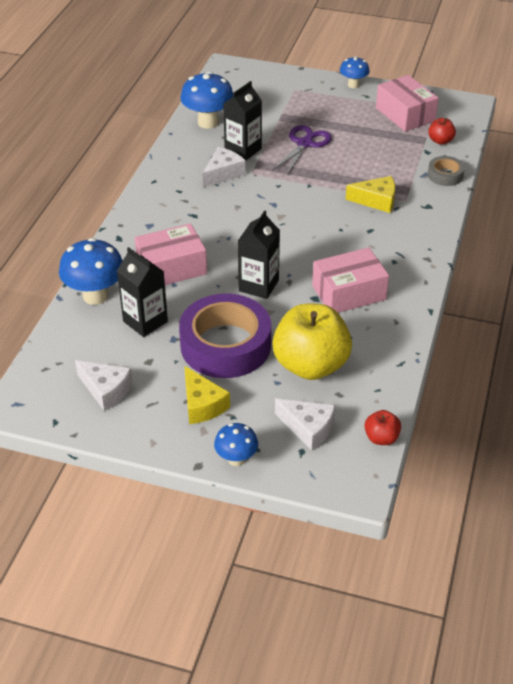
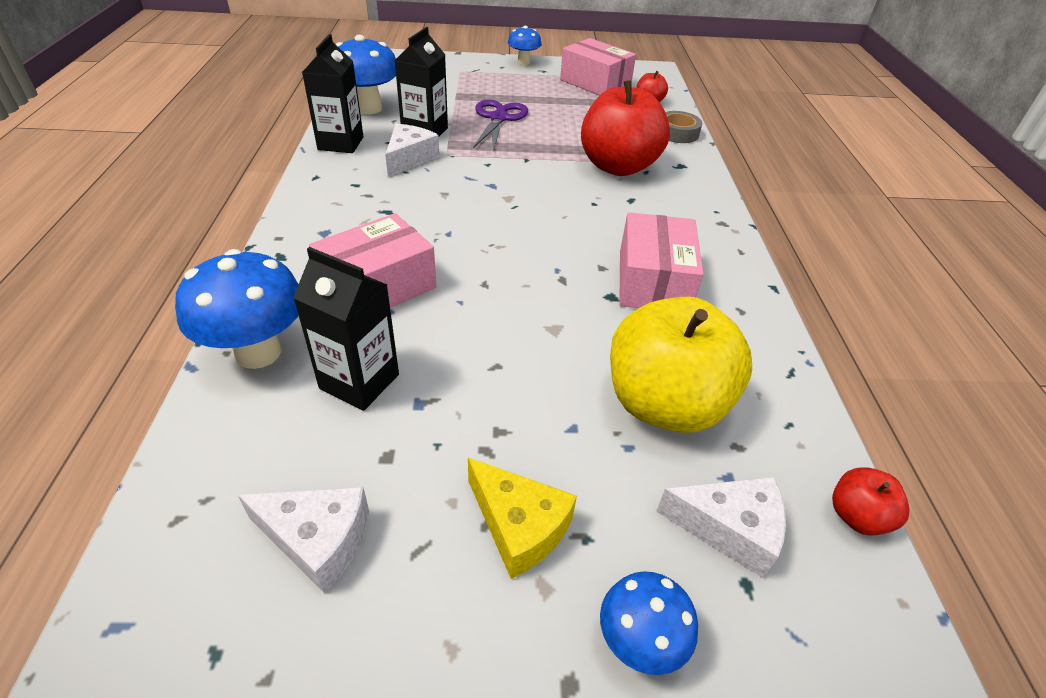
camera: 20 degrees left, 0 degrees up
(225, 345) = (512, 396): purple tape -> none
(258, 285) = (521, 292): black carton -> black carton (341, 143)
(349, 293) = (653, 281): pink box -> pink box turned 45 degrees counterclockwise
(376, 201) = (618, 166): yellow cheese -> red apple

